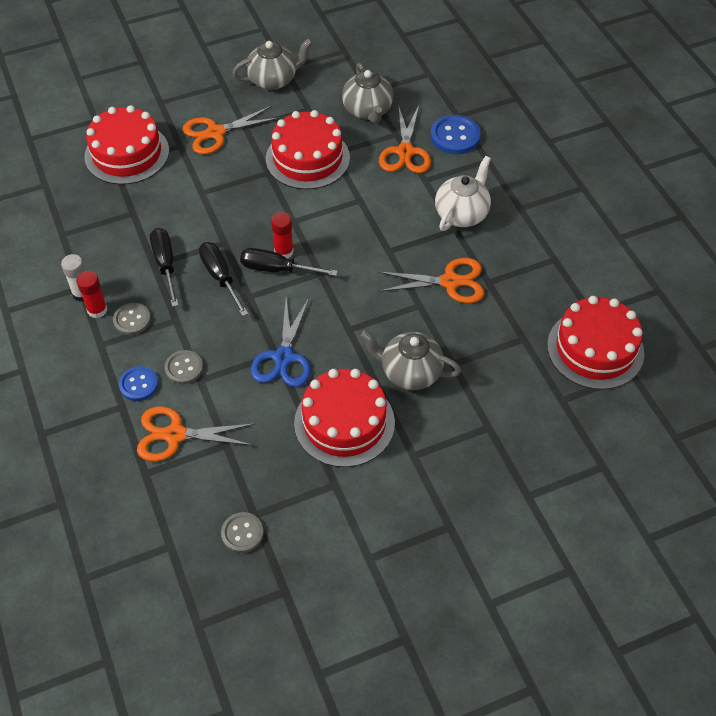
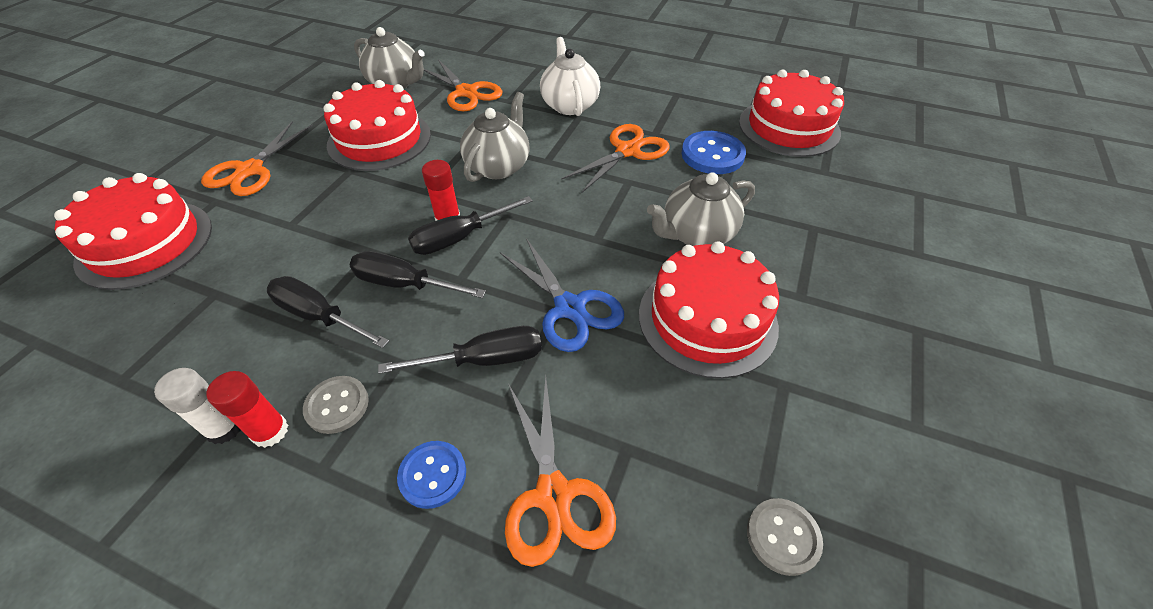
camera: 45 degrees left, 5 degrees down
(174, 435) = (554, 495): orange scissors -> orange scissors turned 60 degrees counterclockwise
(184, 368) = (471, 406): grey button -> none
(214, 351) = (485, 359): none -> black screwdriver
(273, 80) = (272, 105): grey teapot -> grey teapot (498, 166)
(455, 136) = (494, 65): blue button -> blue button (712, 155)

